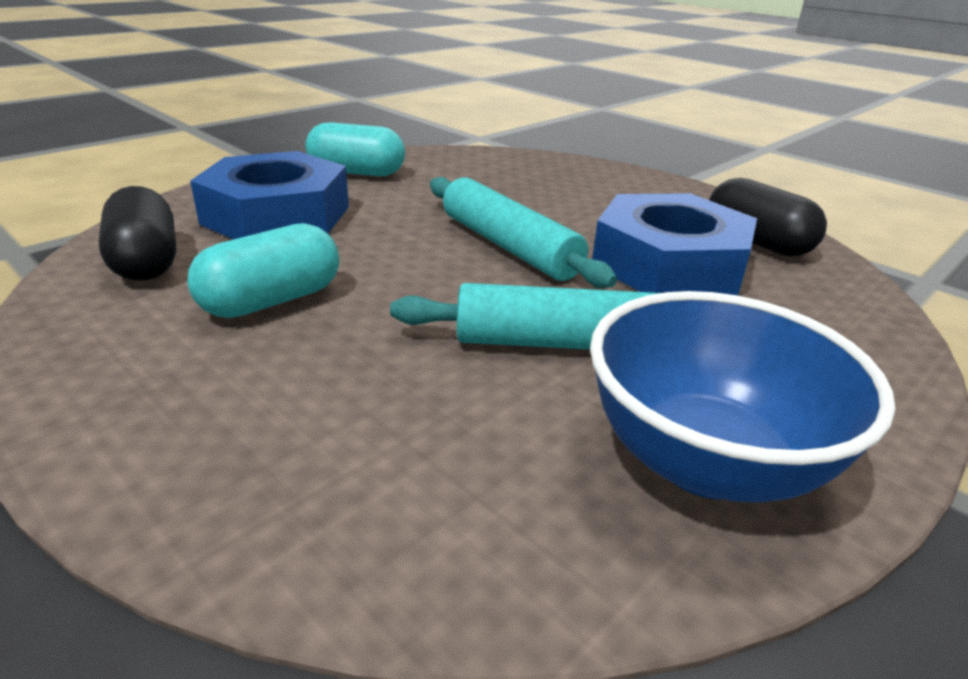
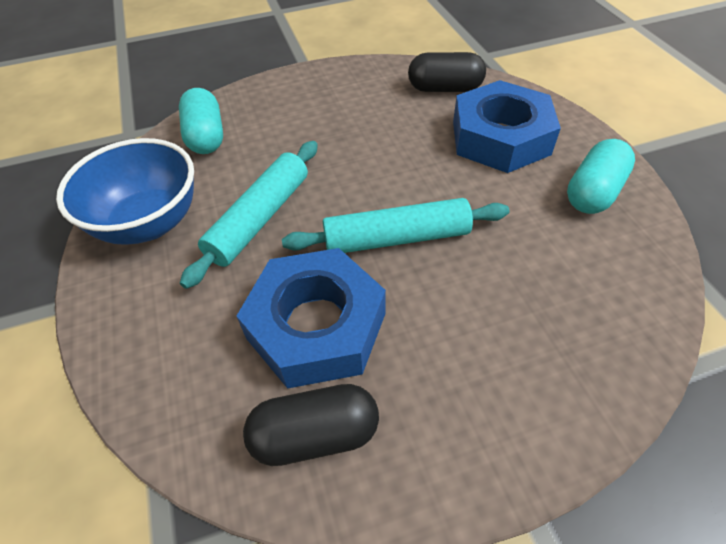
camera: 120 degrees right, 20 degrees up
(272, 301) = (375, 123): turquoise capsule -> turquoise capsule (206, 136)

